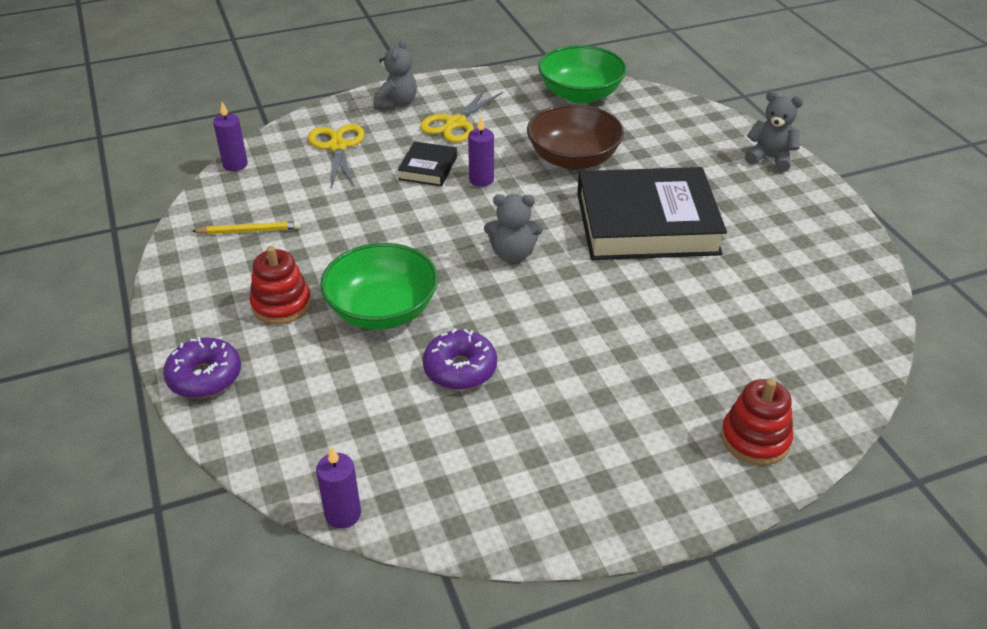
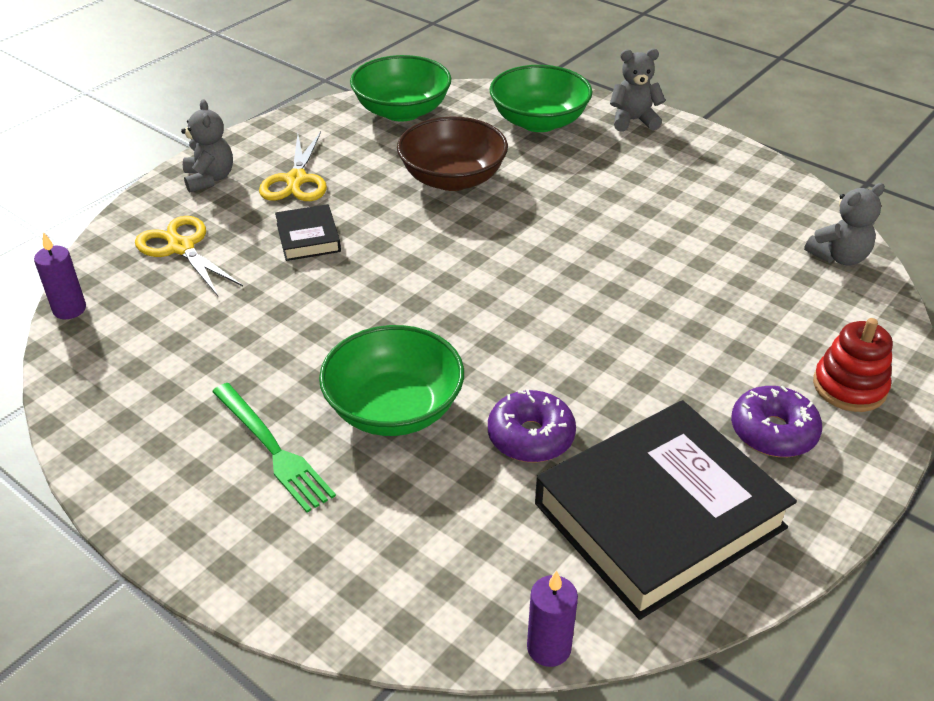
camera: 30 degrees left, 0 degrees up
(205, 377) = (254, 571): purple donut -> purple donut (773, 432)
(249, 231) = (158, 380): yellow pencil -> none
(281, 304) = (273, 449): red stacking toy -> green fork
(481, 180) = (377, 231): purple candle -> none
(513, 254) = (478, 297): grey teddy bear -> grey teddy bear (839, 257)
(647, 223) = (579, 219): black book -> black book (659, 516)
(685, 135) = (539, 121): none -> green bowl

